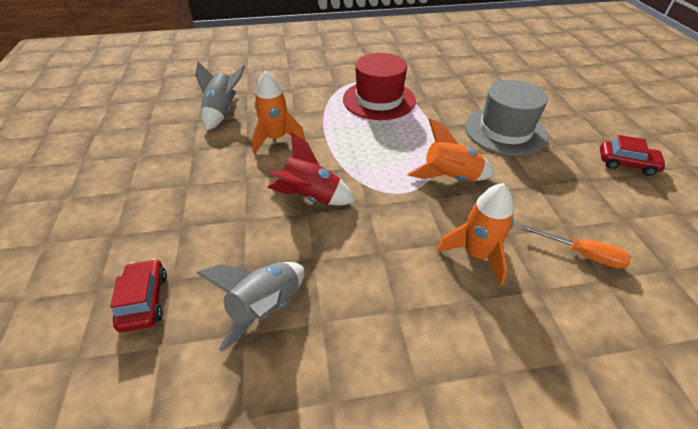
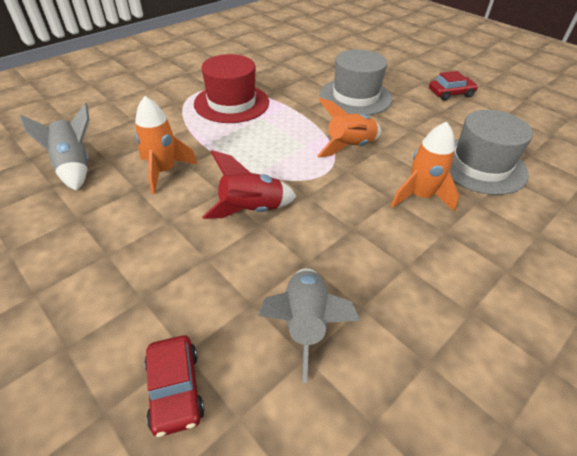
camera: 35 degrees left, 0 degrees up
(144, 300) = (175, 389): red car -> red car turned 150 degrees counterclockwise
(582, 254) = (480, 165): orange screwdriver -> grey hat

